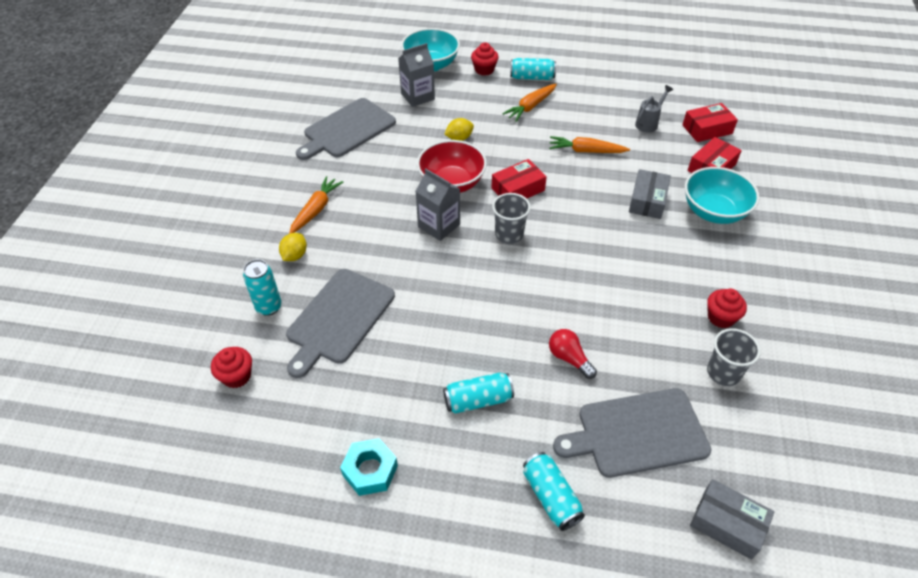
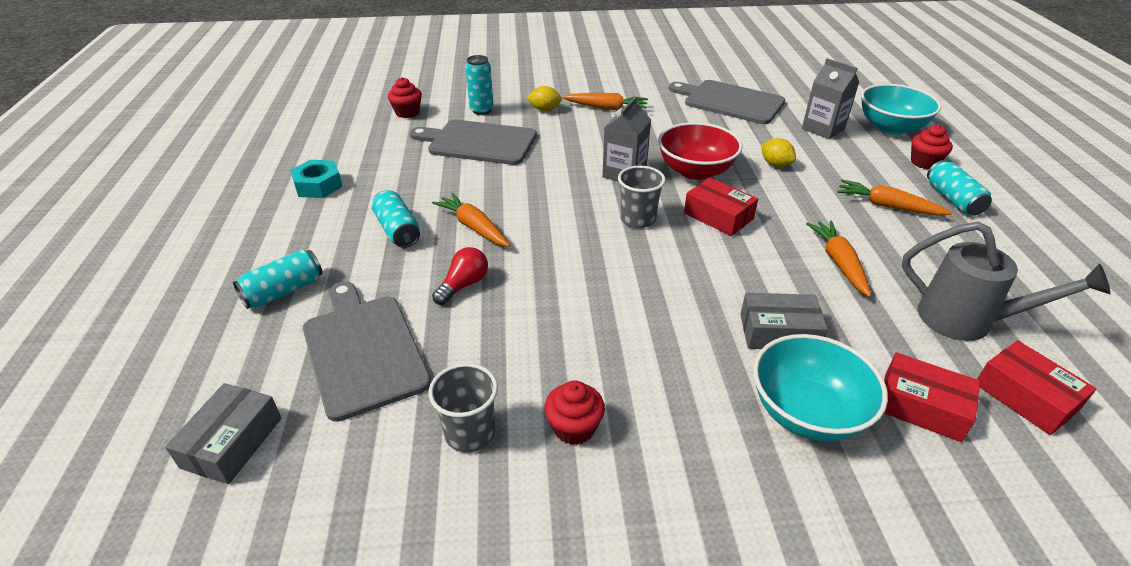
camera: 75 degrees right, 10 degrees down
(489, 341) = (474, 227): none -> orange carrot
(648, 123) = (967, 321): grey watering can -> grey watering can, size x1.77

